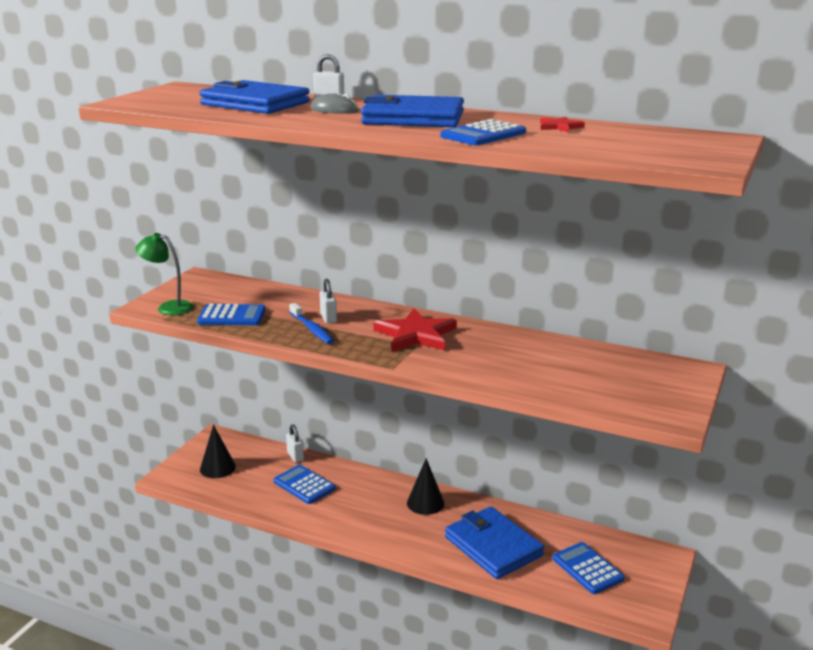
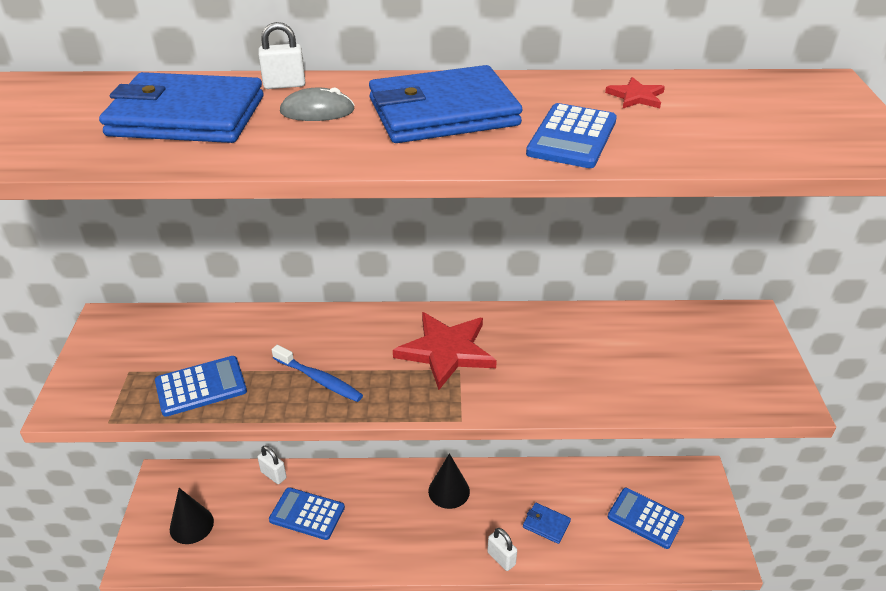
camera: 25 degrees left, 15 degrees up
(168, 307) = (102, 395): green lamp -> none
(328, 318) = (326, 352): white padlock -> white padlock (501, 558)
(493, 546) = (546, 524): blue wallet -> blue wallet, size x0.46

